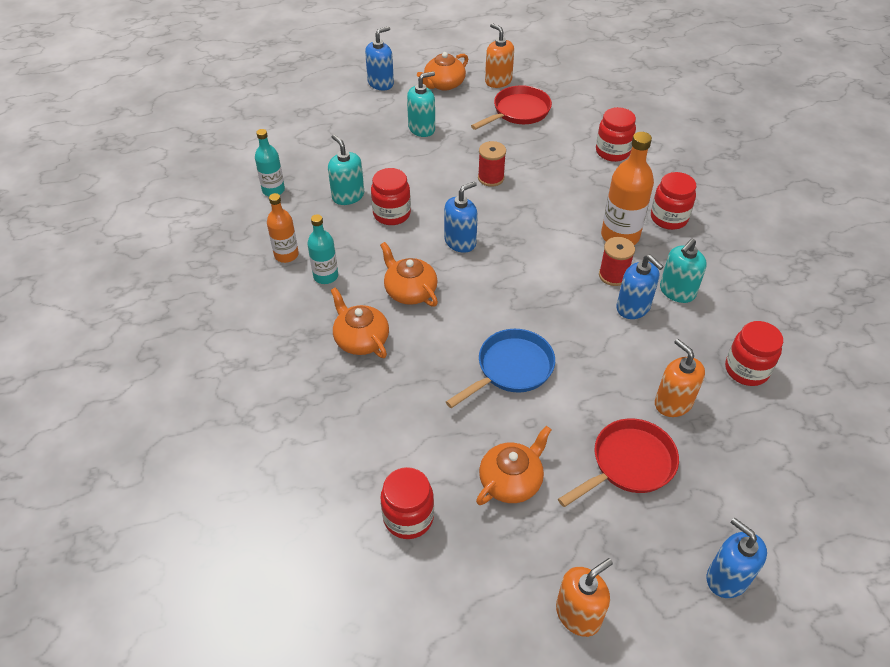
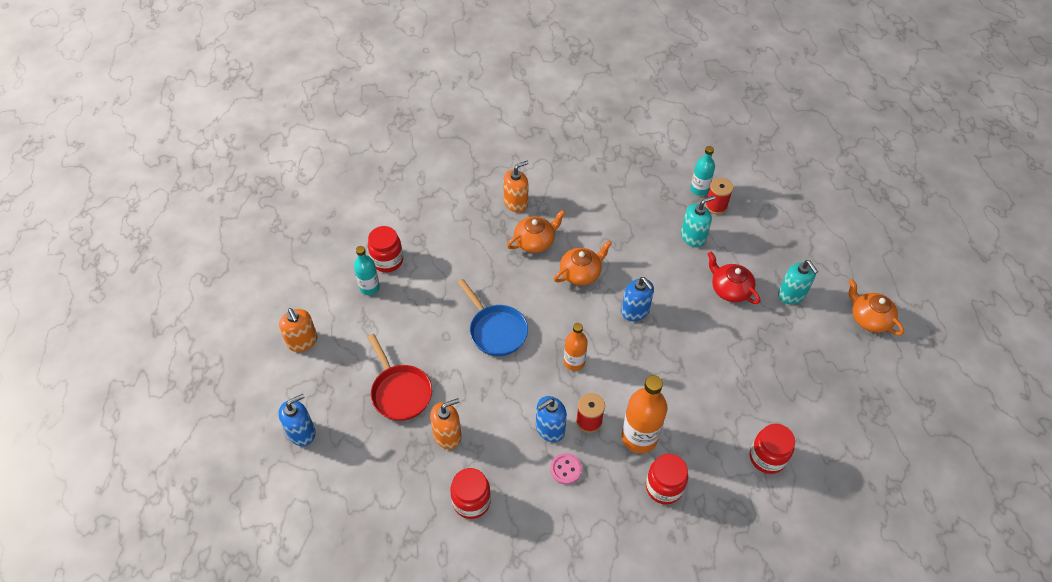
camera: 95 degrees right, 5 degrees up
(286, 255) = (624, 199): orange bottle -> orange bottle (574, 362)
(325, 276) = (600, 222): turquoise bottle -> turquoise bottle (369, 287)
(381, 83) = (863, 266): blue soap dispenser -> none
(392, 214) = (670, 266): red jar -> none
(420, 170) = (730, 289): none -> red teapot
(491, 178) = (720, 343): red spool -> red spool (716, 206)
(498, 81) = (883, 368): orange soap dispenser -> orange soap dispenser (516, 203)
(511, 480) = (402, 318): orange teapot -> none
(518, 112) = (828, 380): red pan -> none
(677, 291) = (565, 469): turquoise soap dispenser -> pink button

